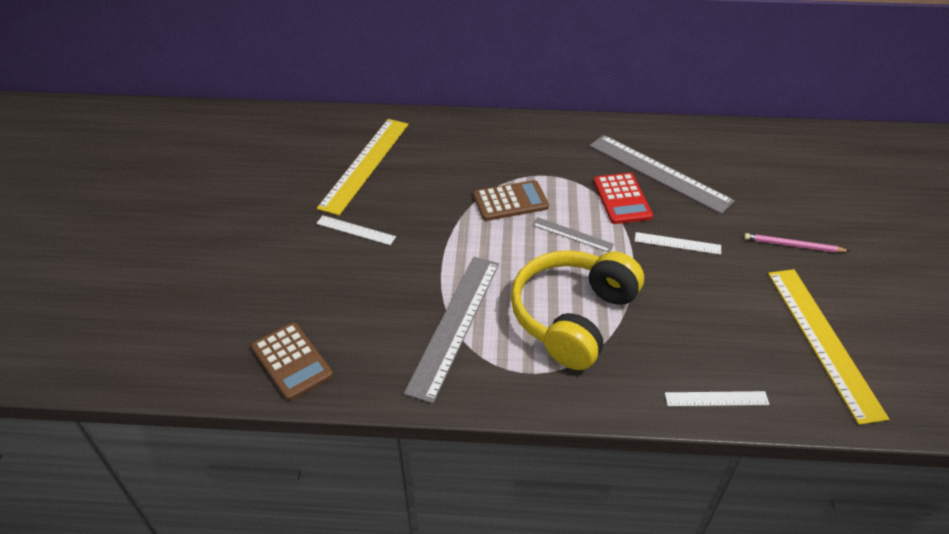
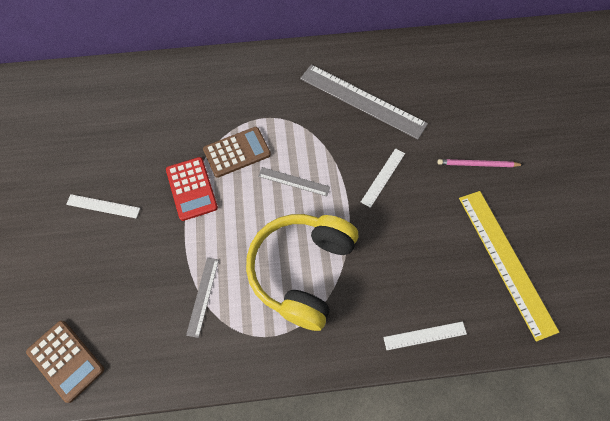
camera: 10 degrees left, 20 degrees up
(365, 164) = (102, 129): yellow ruler -> none
(455, 324) = (203, 296): grey ruler -> grey ruler, size x0.50
(622, 199) = (333, 135): red calculator -> red calculator (191, 189)
(677, 243) = (383, 177): white ruler -> white ruler turned 60 degrees counterclockwise

